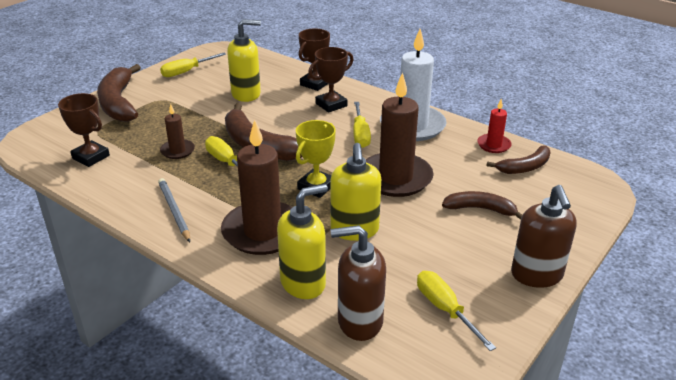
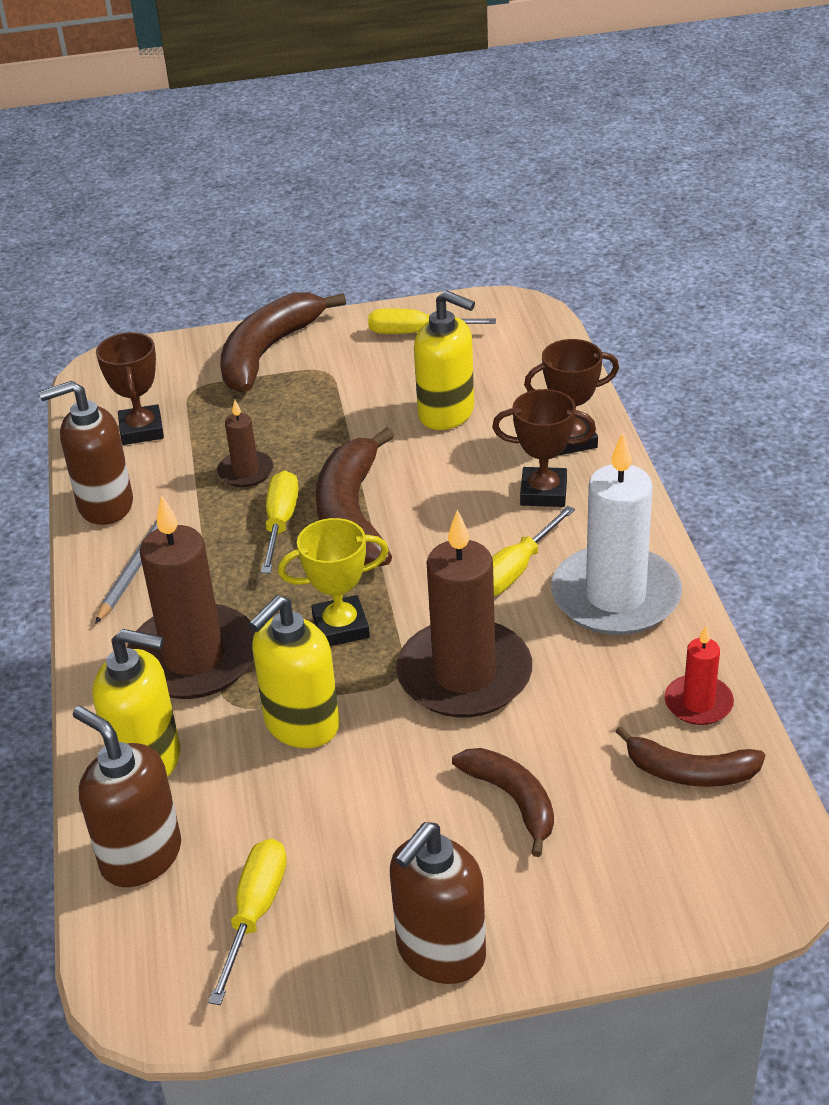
camera: 45 degrees right, 5 degrees up
(116, 195) = (105, 505): none -> brown soap dispenser

